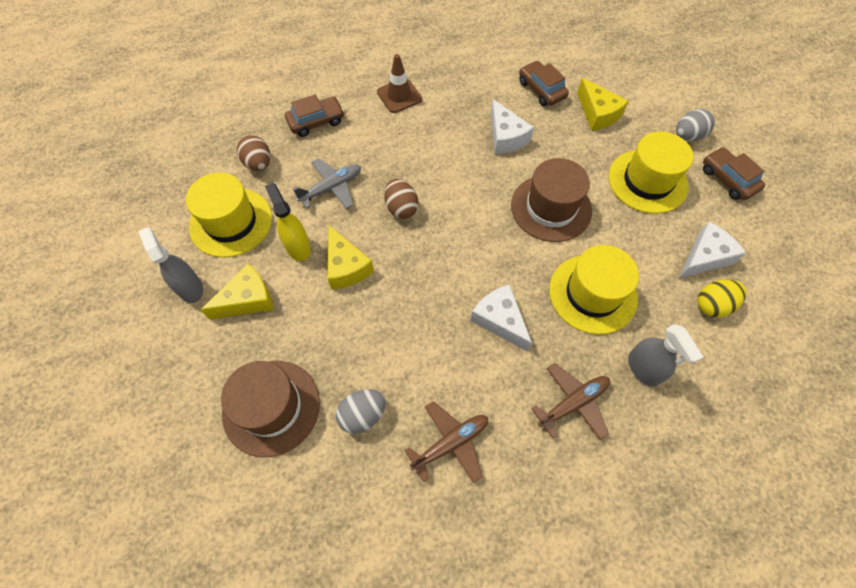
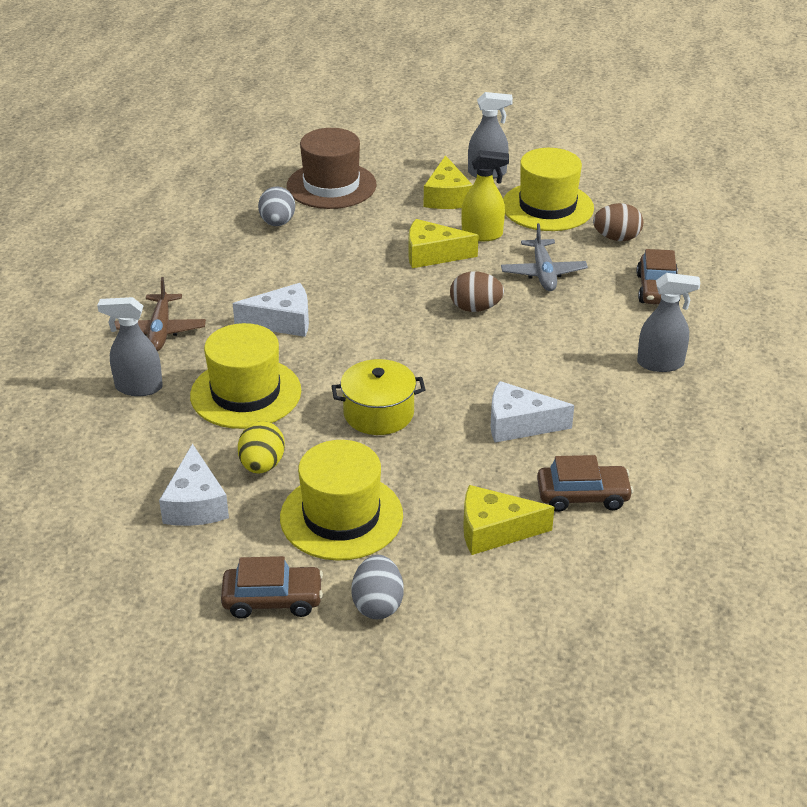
camera: 120 degrees right, 25 degrees down
(399, 96) = (660, 363): brown traffic cone -> grey spray bottle
(451, 443) = (206, 255): brown plane -> none
(551, 208) = (378, 413): brown hat -> yellow pot
(712, 305) = (140, 474): yellow egg -> yellow egg (262, 465)

